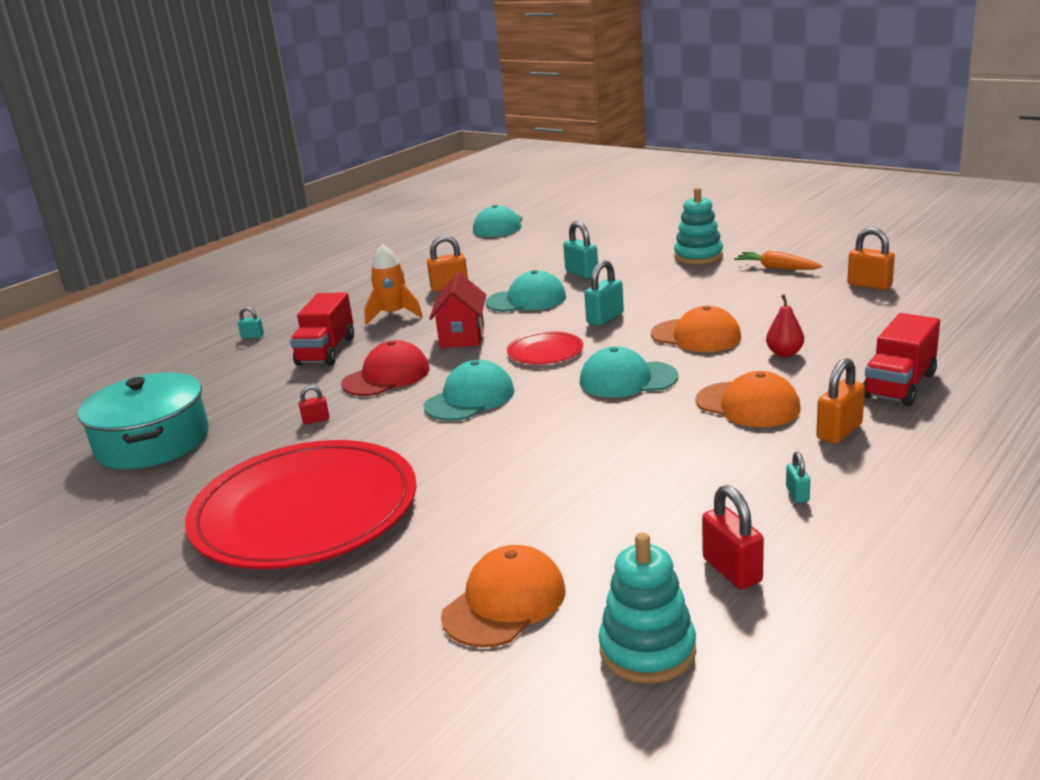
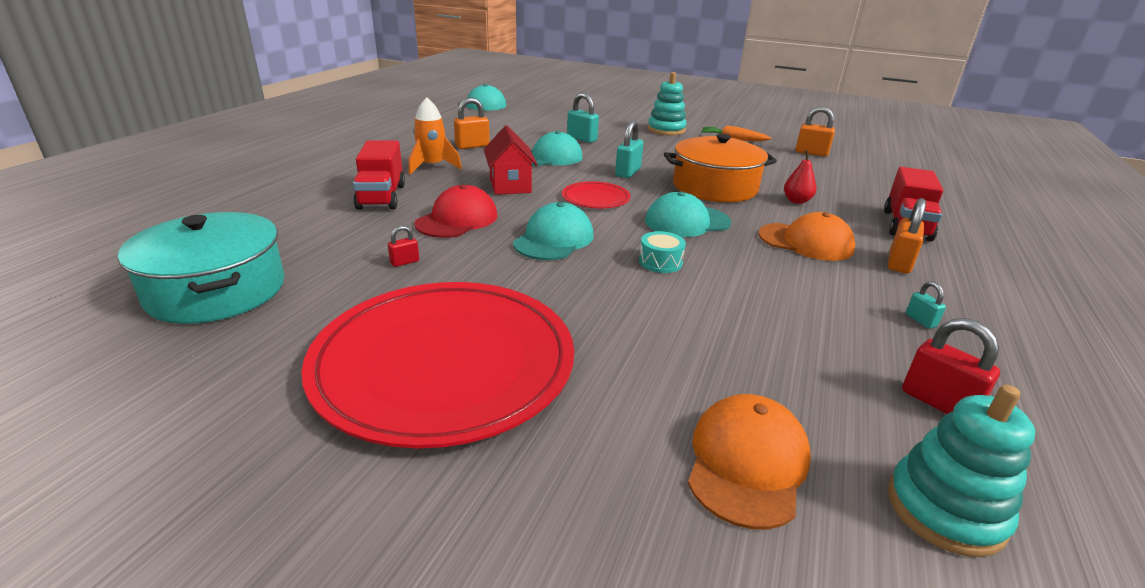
camera: 20 degrees left, 5 degrees up
(252, 336) = (295, 183): turquoise padlock -> none
(563, 425) = (660, 262): none -> turquoise drum
(696, 336) = (714, 187): orange cap -> orange pot

